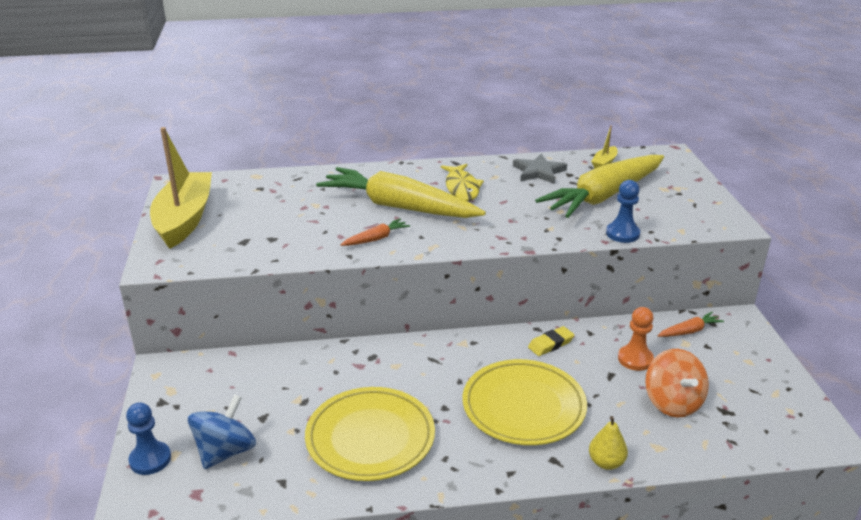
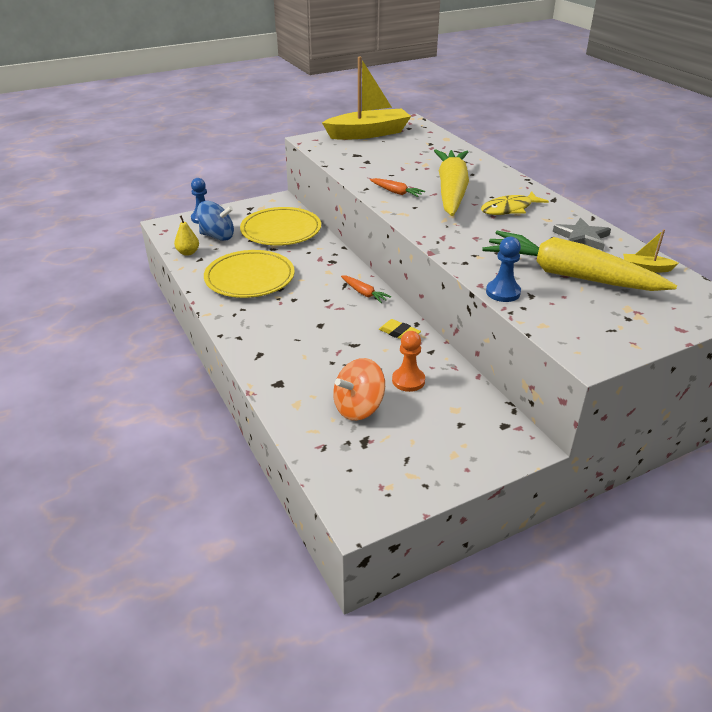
camera: 70 degrees right, 5 degrees up
(523, 406) = (312, 332): yellow plate -> yellow plate (281, 230)
(606, 462) = (266, 379): yellow pear -> yellow pear (188, 253)
(689, 331) = (477, 410): orange carrot -> orange carrot (364, 293)

